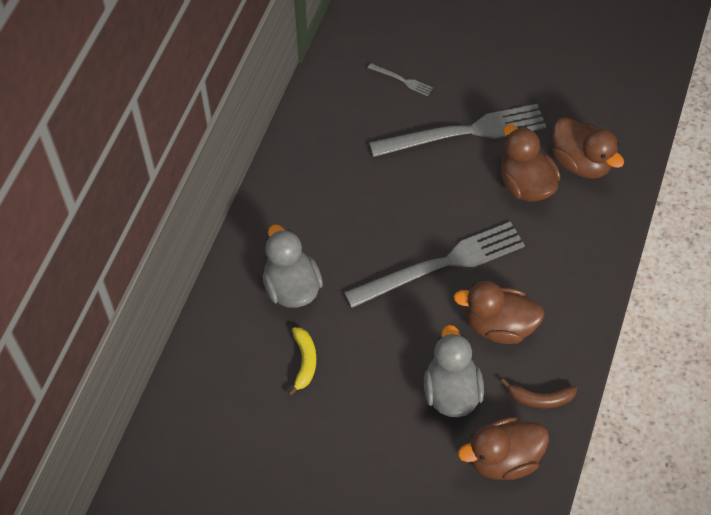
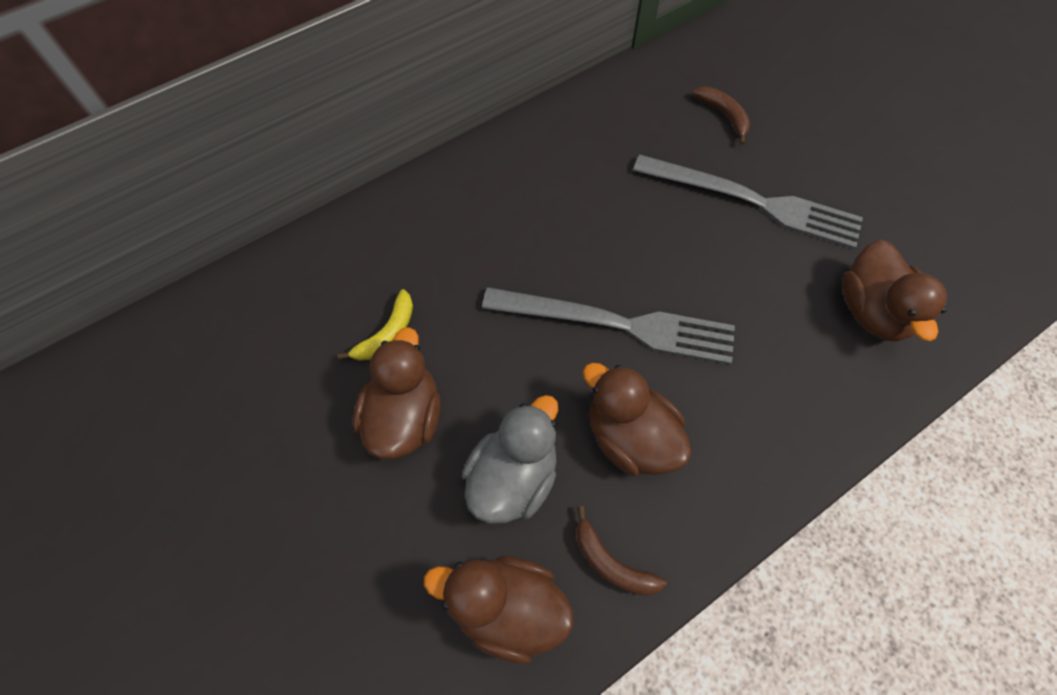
camera: 35 degrees right, 5 degrees up
(292, 287) = (442, 249): grey duck -> none
(402, 80) = (724, 115): grey fork -> brown banana
(526, 184) = (784, 296): brown duck -> brown duck (404, 417)

